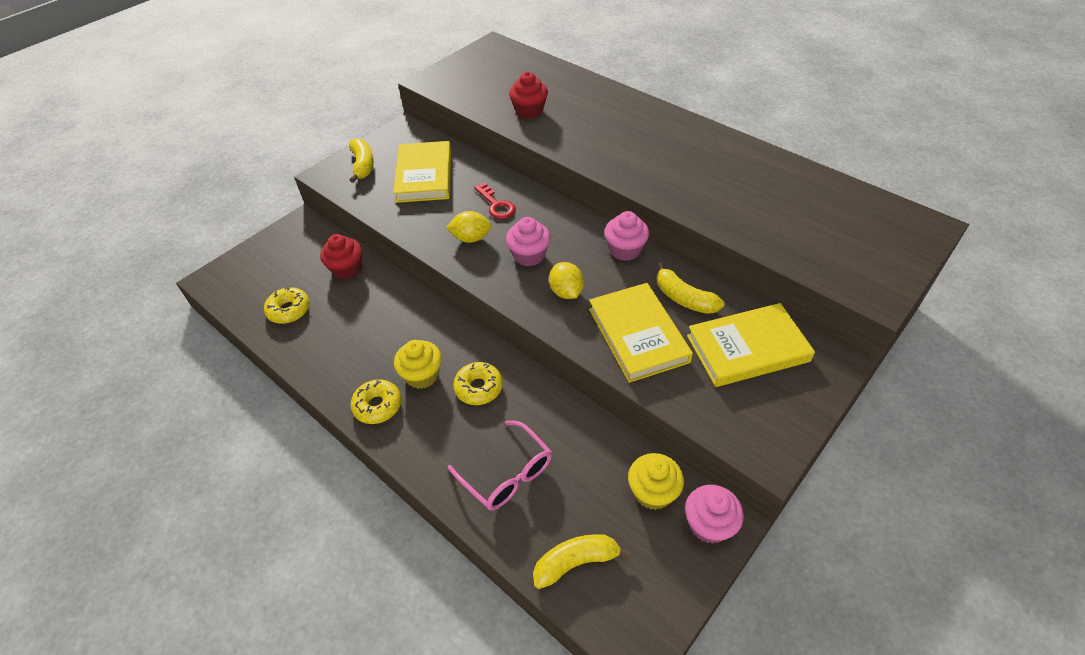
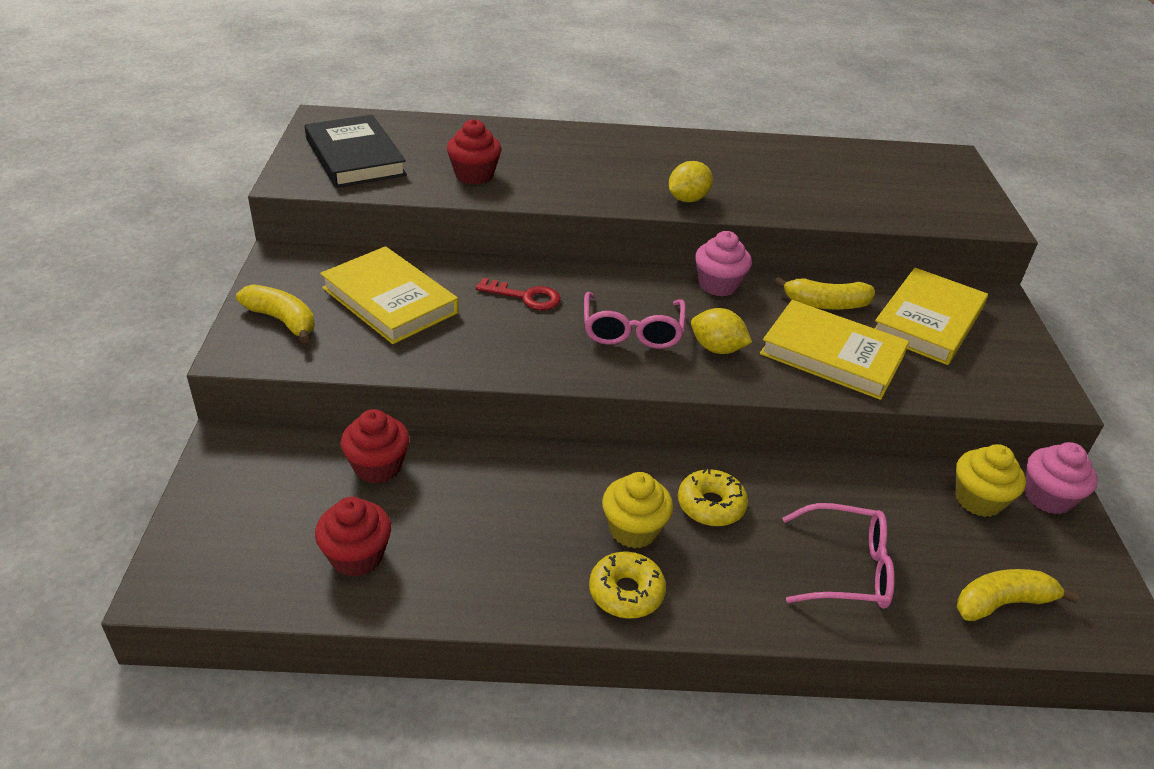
camera: 45 degrees left, 10 degrees down
(289, 310) = (357, 556): yellow donut -> red cupcake
(471, 238) = (543, 343): yellow lemon -> yellow lemon (687, 199)
(478, 76) = (355, 157): none -> black book
(529, 255) = (632, 331): pink cupcake -> pink glasses
(576, 562) = (1002, 603): yellow banana -> yellow banana turned 45 degrees clockwise

